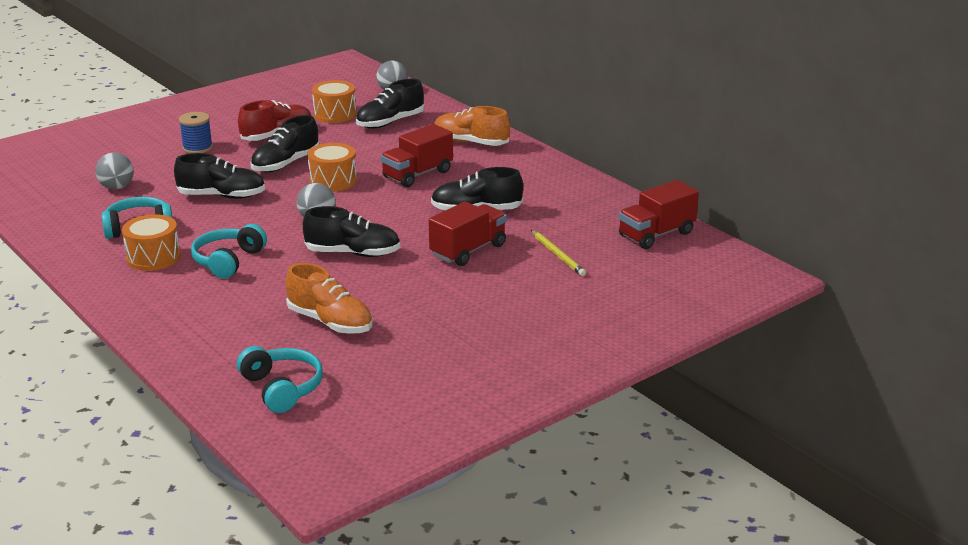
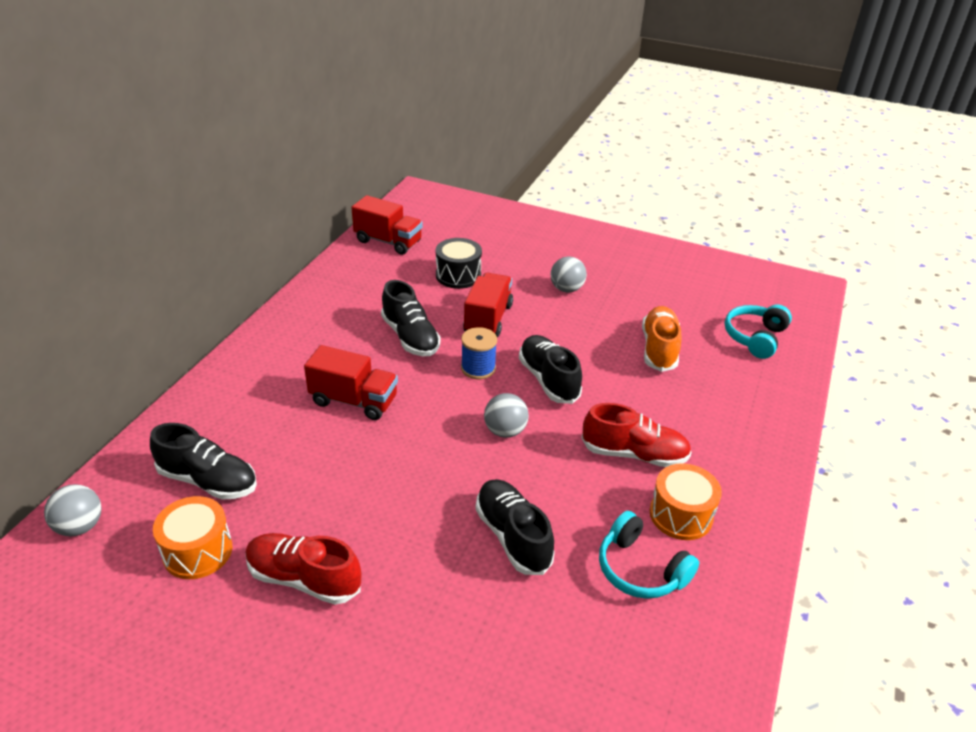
camera: 120 degrees left, 10 degrees up
(117, 187) = (570, 668): grey ball -> grey ball (566, 289)
(197, 148) = (393, 652): blue spool -> blue spool (478, 368)
(228, 261) = (634, 454): turquoise headphones -> red shoe
(285, 164) = (390, 522): black shoe -> none
(333, 181) = (410, 458): orange drum -> none
(468, 250) = (488, 319): red truck -> red truck turned 90 degrees clockwise
(470, 142) = (245, 391): orange shoe -> none
(558, 255) = (458, 275): yellow pencil -> black drum

